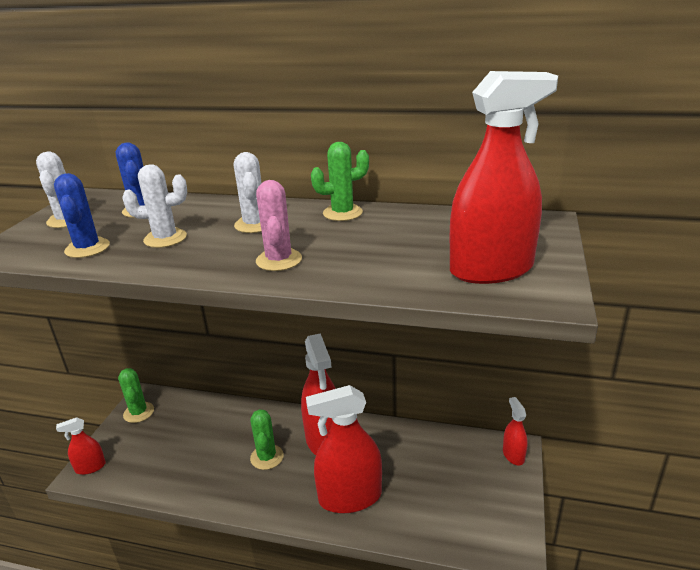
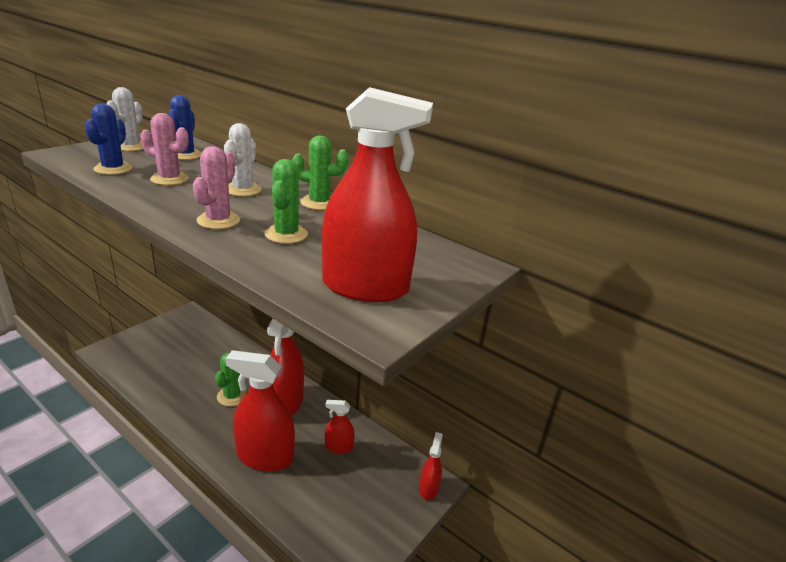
camera: 20 degrees right, 0 degrees up
(90, 467) = (113, 348): red spray bottle -> red spray bottle (338, 447)
(139, 412) = (175, 323): green cactus -> green cactus (286, 234)
(165, 238) = (169, 179): white cactus -> pink cactus

